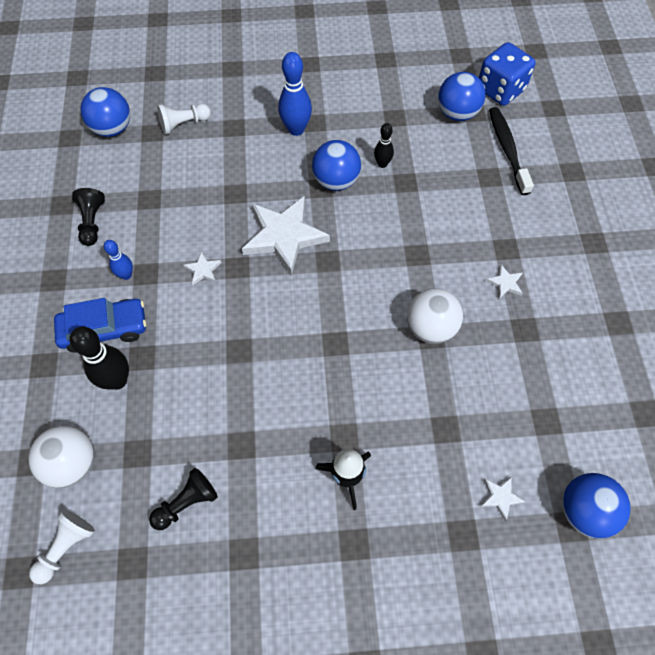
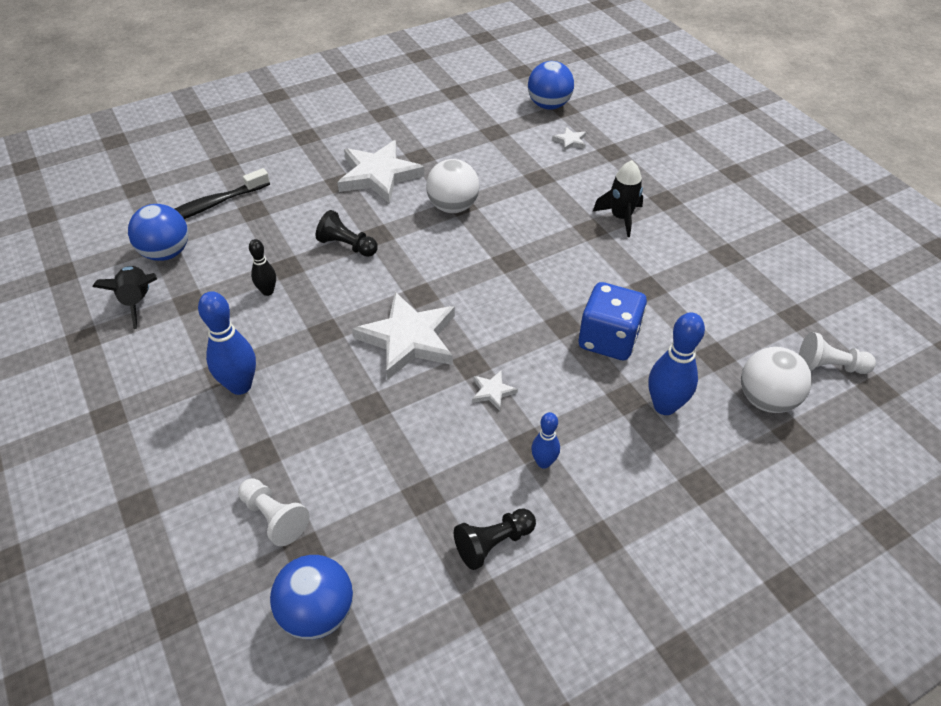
camera: 115 degrees left, 15 degrees down
(104, 329) = (621, 448): blue car -> none
(117, 380) = (664, 406): black bowling pin -> blue bowling pin
(187, 503) = (723, 303): black pawn -> black pawn (347, 246)
(336, 181) = (309, 322): blue ball -> none
(409, 90) = (137, 301): none -> black rocket
(500, 90) = (117, 229): blue dice -> blue dice (608, 339)
(505, 283) = (379, 175): white star -> white star, size x2.37

